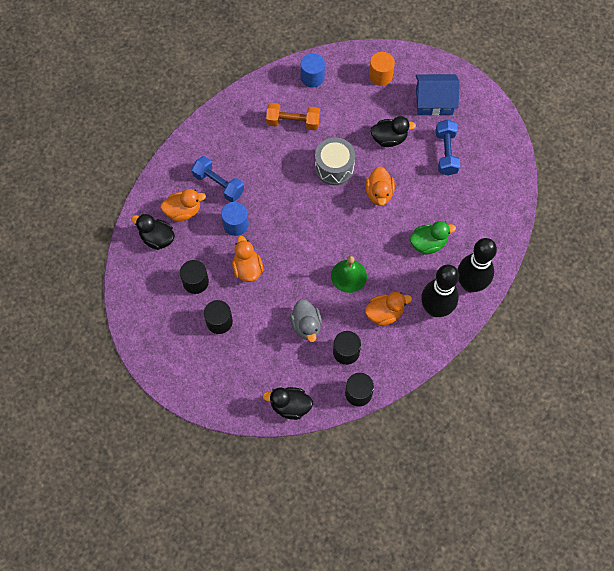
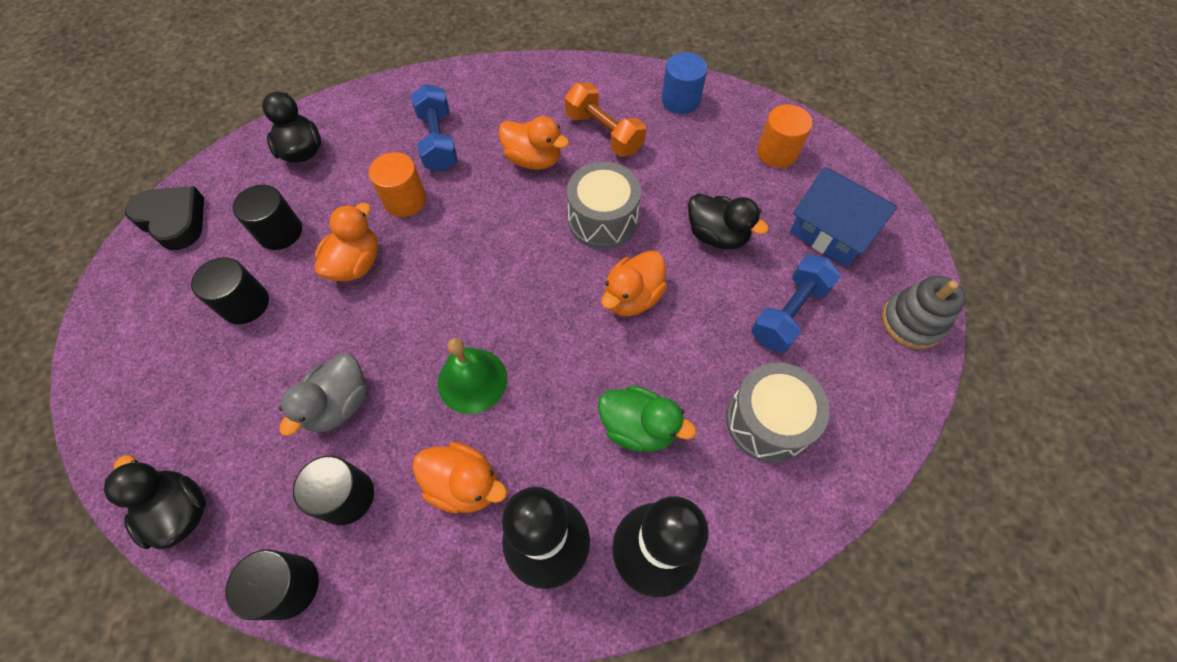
camera: 40 degrees right, 5 degrees down
(138, 315) = (174, 220): none -> black heart
(183, 211) = (365, 143): orange duck -> orange duck (533, 160)
(236, 224) = (405, 200): blue cylinder -> orange cylinder
(472, 204) = (767, 421): none -> grey drum
(495, 121) = (911, 322): none -> grey stacking toy

